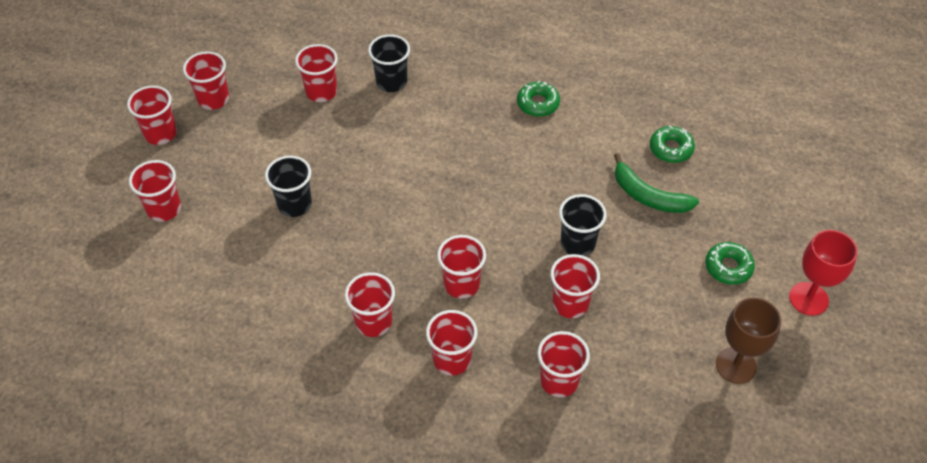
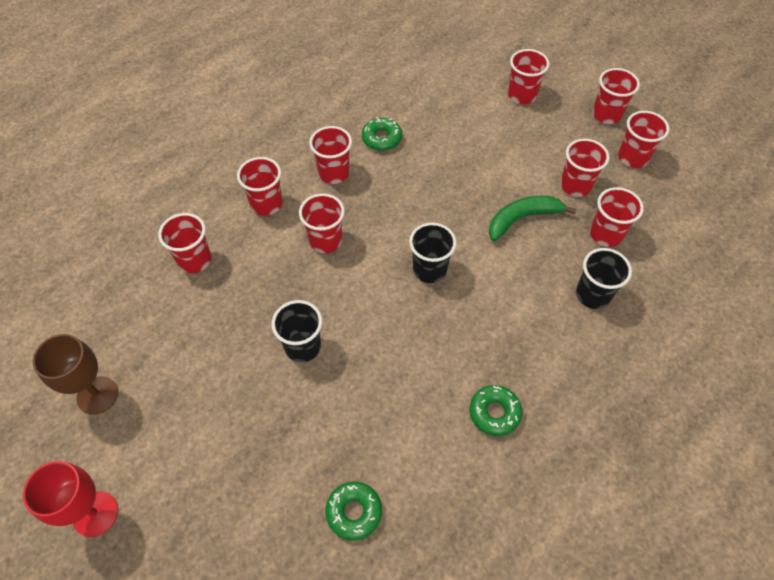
camera: 120 degrees right, 5 degrees up
(294, 204) = (479, 169): black cup -> black cup (429, 270)
(570, 304) = (250, 306): red cup -> red cup (575, 186)
(648, 196) = (311, 444): green banana -> green banana (522, 219)
(728, 267) = (183, 462): green donut -> green donut (382, 138)

